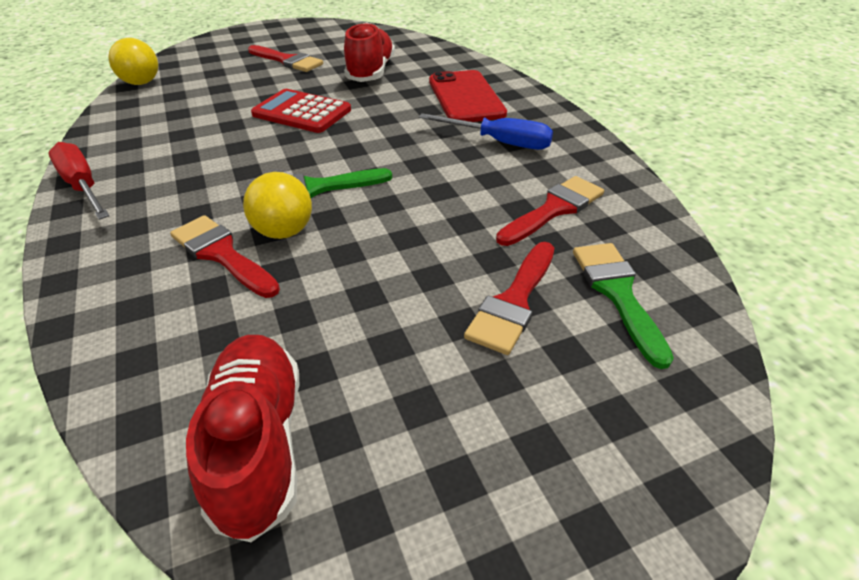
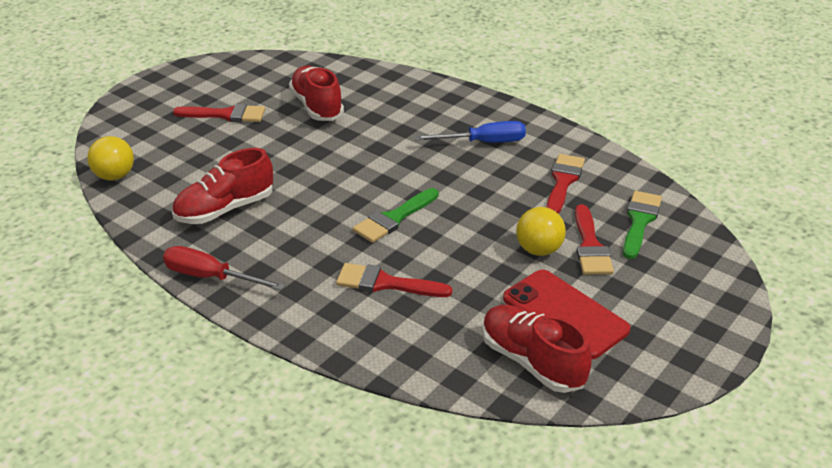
camera: 30 degrees left, 5 degrees down
(181, 132) = (225, 209): none -> red shoe
(284, 232) = (409, 255): yellow ball -> yellow ball (539, 250)
(302, 112) = (305, 162): red calculator -> none
(466, 97) = (421, 110): red phone -> red phone (565, 314)
(617, 293) = (639, 221): green brush -> green brush turned 60 degrees clockwise

